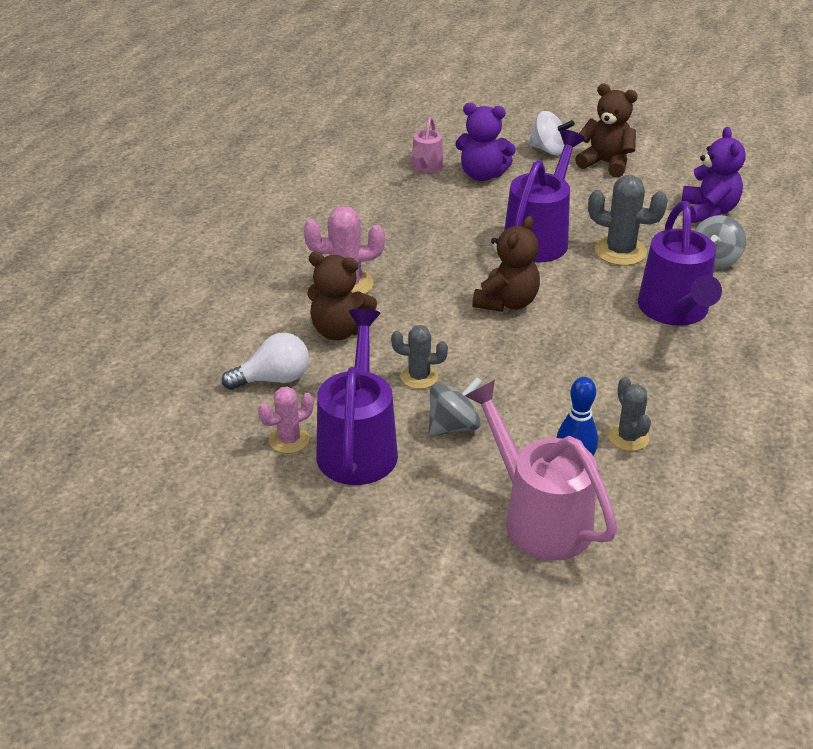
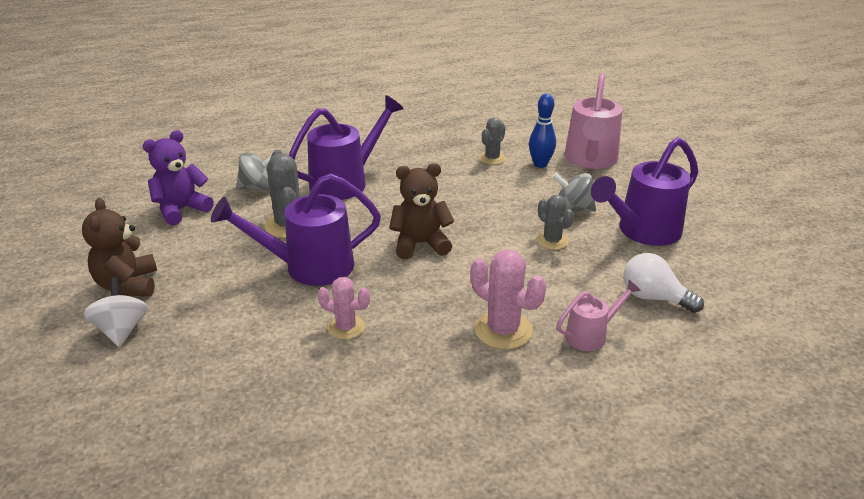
camera: 130 degrees left, 5 degrees down
(289, 440) = (685, 258): pink cactus -> pink cactus (346, 327)
(340, 330) = (561, 299): brown teddy bear -> none
(426, 167) = (237, 397): pink watering can -> pink watering can (591, 335)
(482, 175) = (219, 348): purple teddy bear -> none

